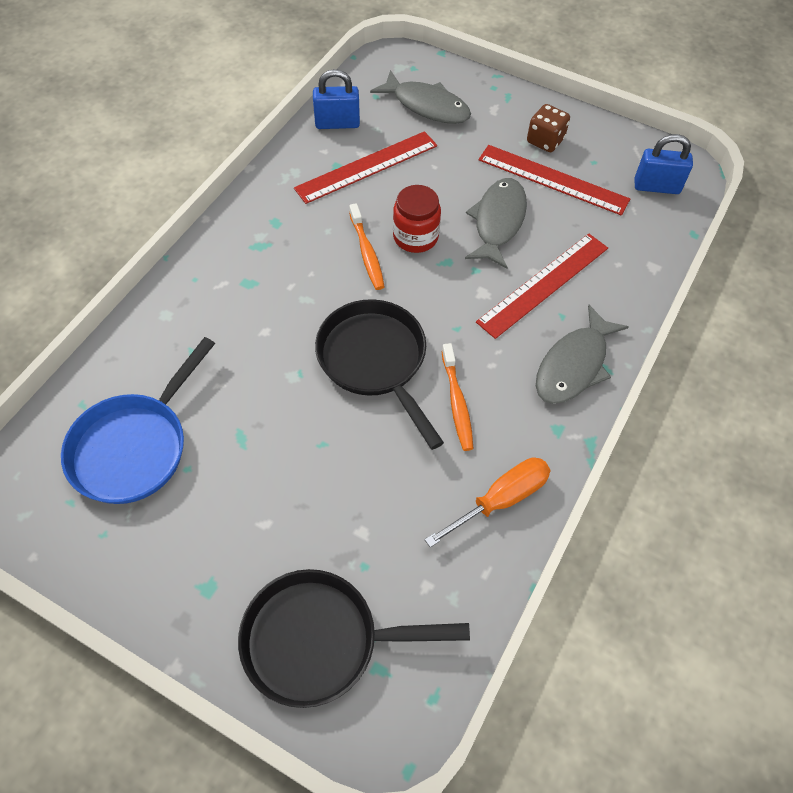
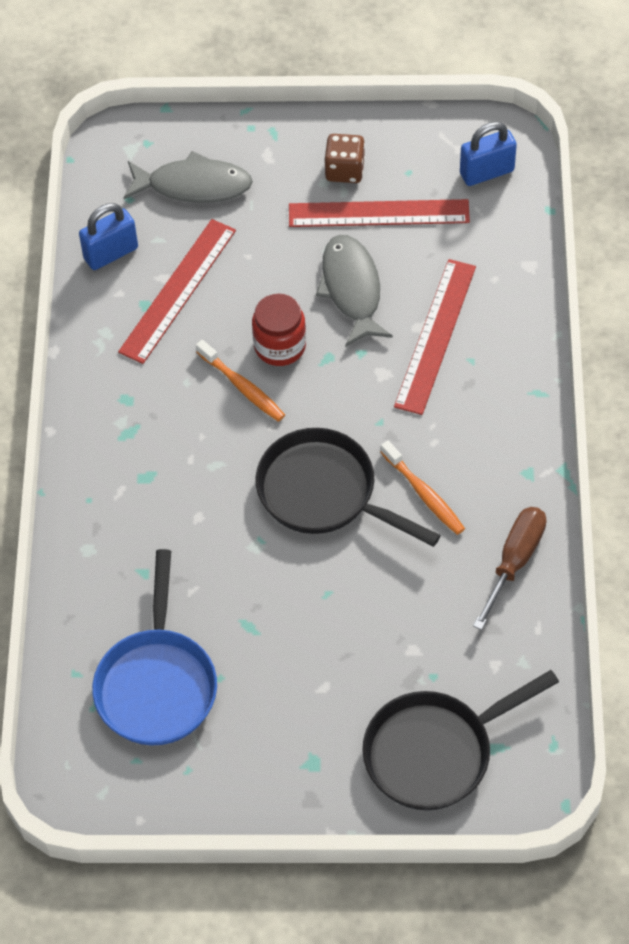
camera: 25 degrees left, 0 degrees up
(500, 500) = (514, 561): orange screwdriver -> brown screwdriver
(574, 365) = (509, 404): grey fish -> none

